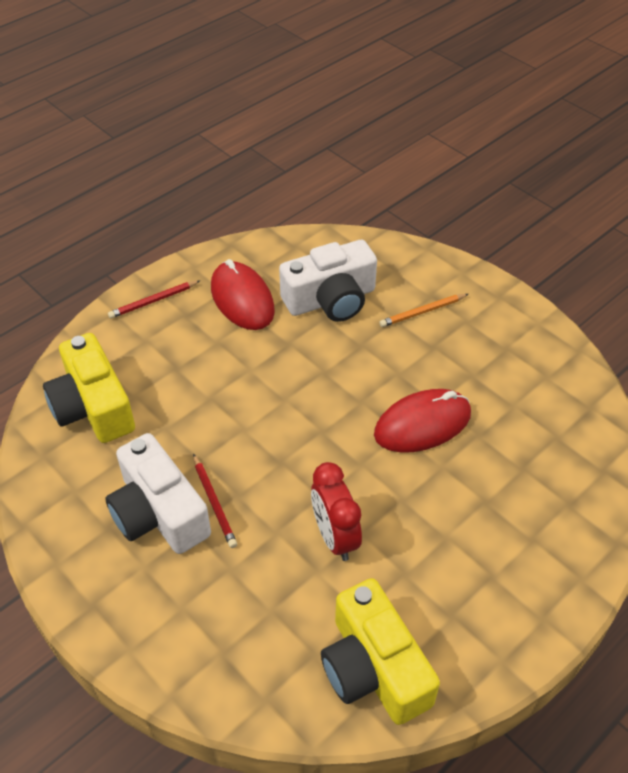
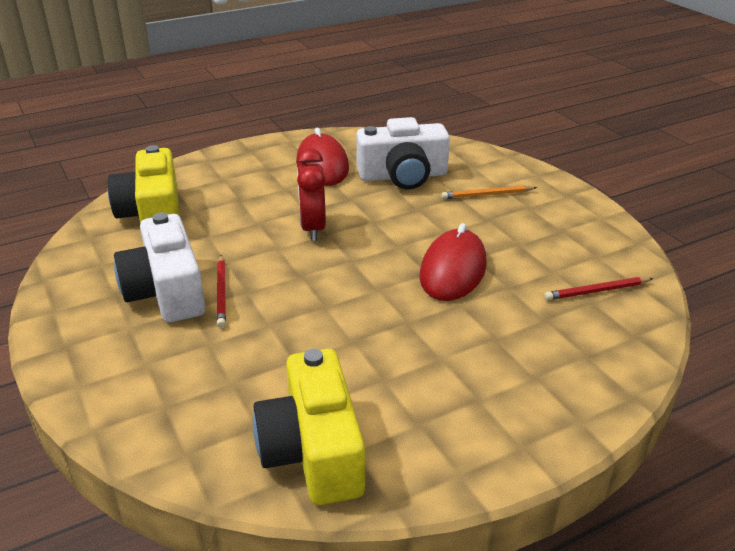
camera: 15 degrees right, 15 degrees down
(153, 301) = (244, 157): red pencil -> red pencil (597, 291)
(335, 537) = (325, 337): red clock -> red clock (313, 229)
(422, 424) = (453, 270): red mouse -> red mouse turned 60 degrees counterclockwise

